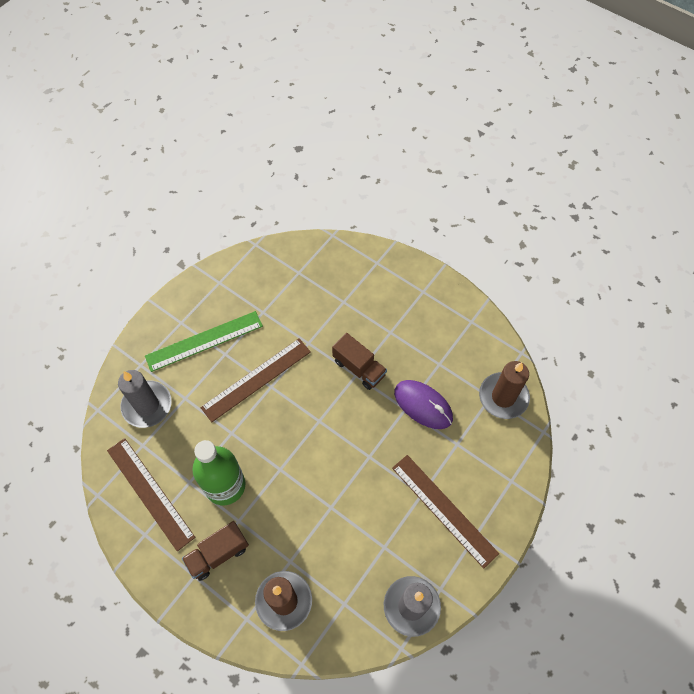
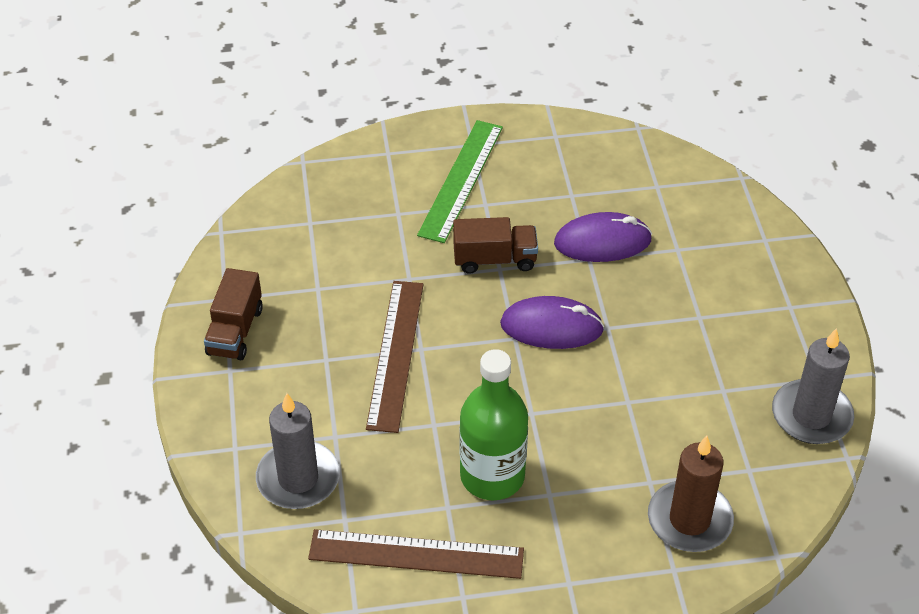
camera: 45 degrees left, 15 degrees down
(204, 341) = (284, 366): green ruler -> green ruler (461, 180)
(218, 554) = (568, 541): brown truck -> brown truck (235, 331)
(342, 431) = (551, 327): none -> purple mouse
(443, 510) = (736, 313): brown ruler -> none
(503, 397) = (669, 177): brown candle -> none

